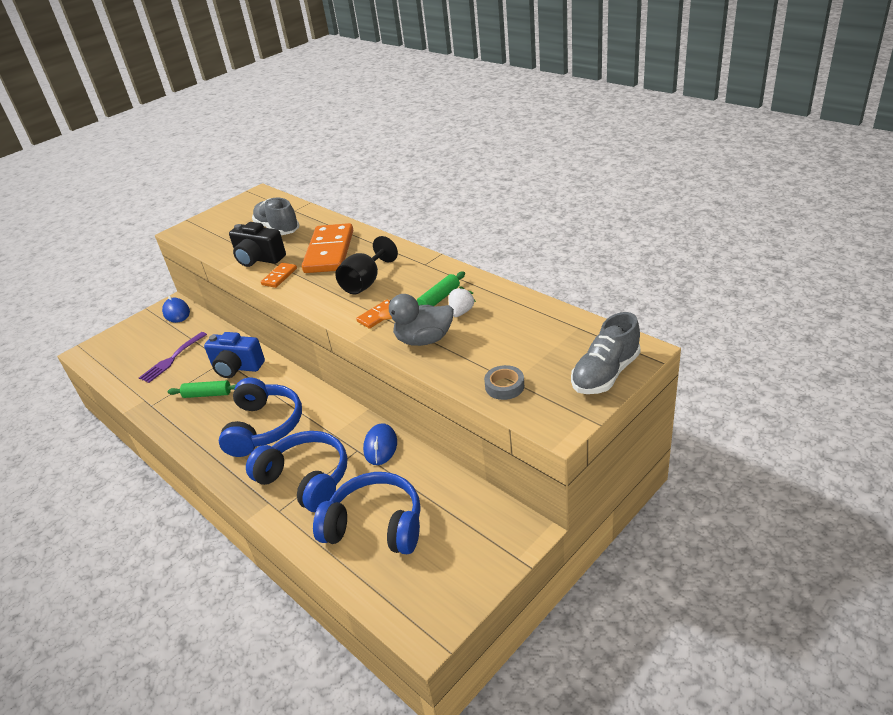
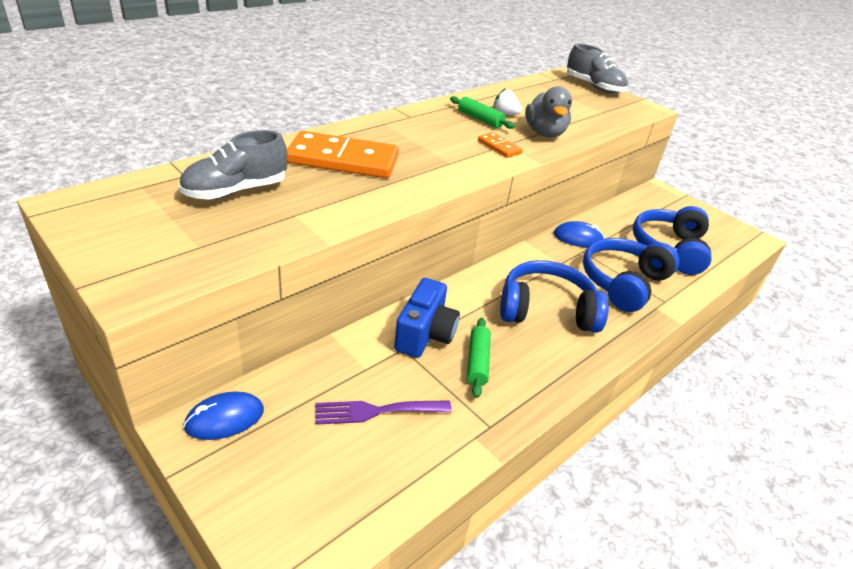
camera: 95 degrees left, 0 degrees up
(172, 359) = (376, 411): purple fork -> purple fork turned 135 degrees clockwise
(258, 259) = (322, 209): black camera -> none
(279, 277) = (385, 196): orange domino -> none
(366, 282) = (431, 147): black goblet -> none
(504, 386) = (608, 115): grey tape -> none

